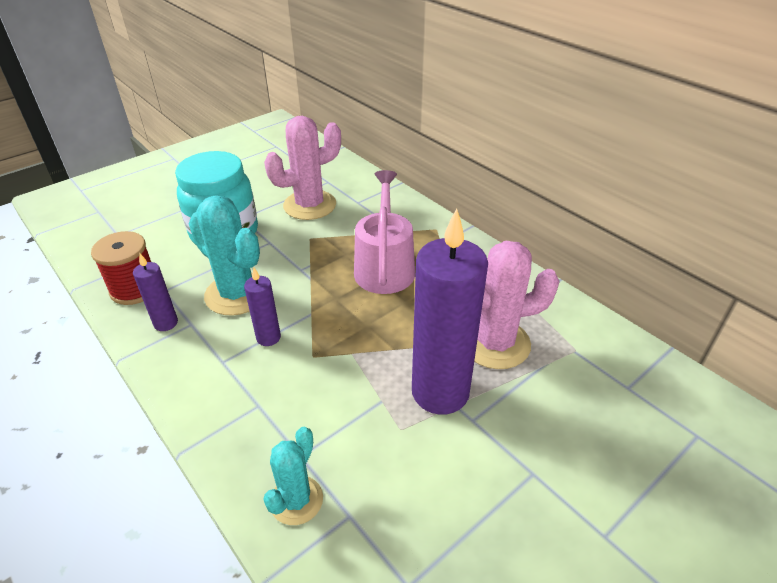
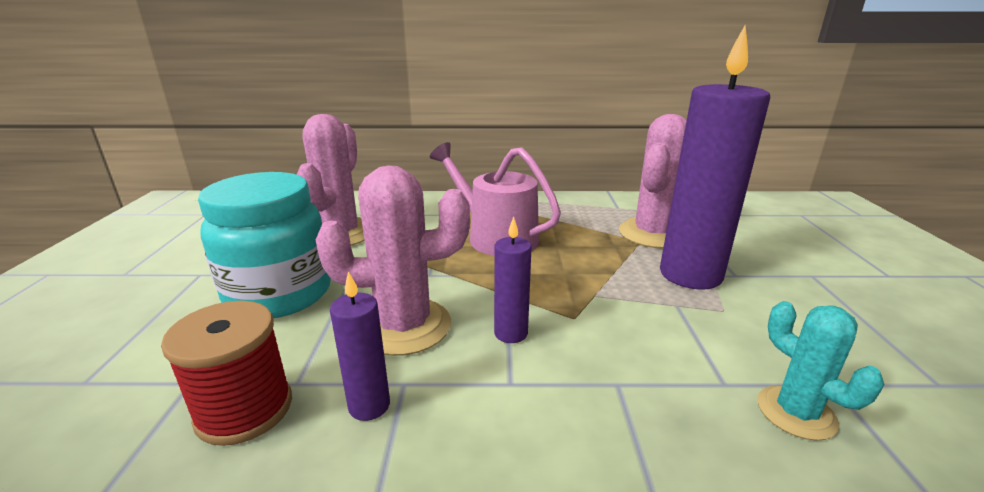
camera: 50 degrees left, 15 degrees down
(237, 294) = (404, 326): turquoise cactus -> pink cactus

